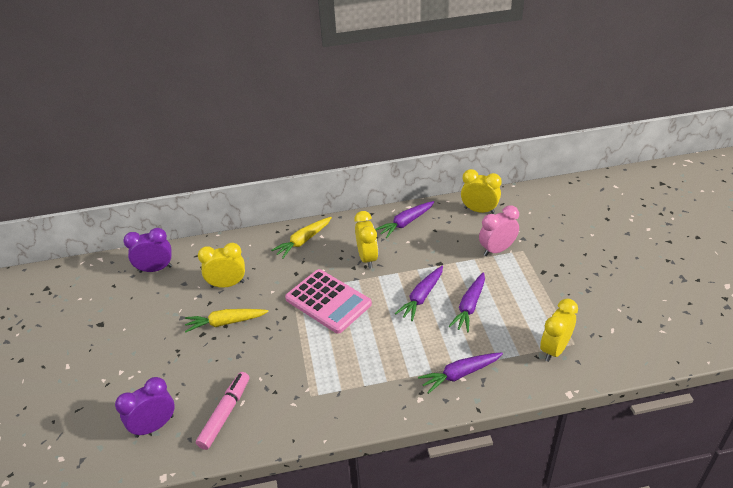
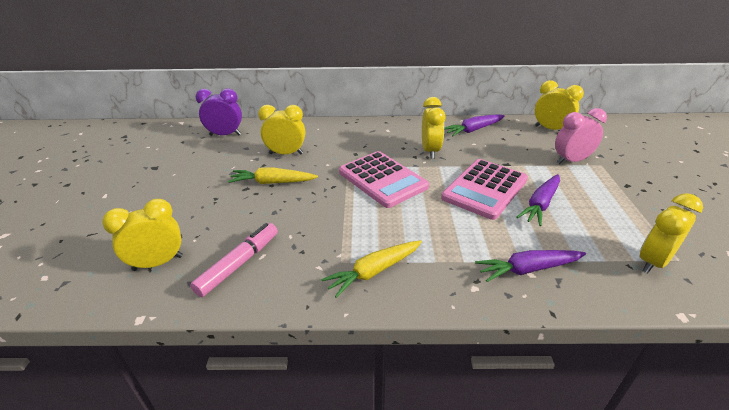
camera: 10 degrees right, 5 degrees down
(154, 426) = (158, 263): purple clock -> yellow clock
(303, 241) = (369, 131): yellow carrot -> yellow carrot (374, 271)
(421, 297) = (485, 189): purple carrot -> pink calculator

